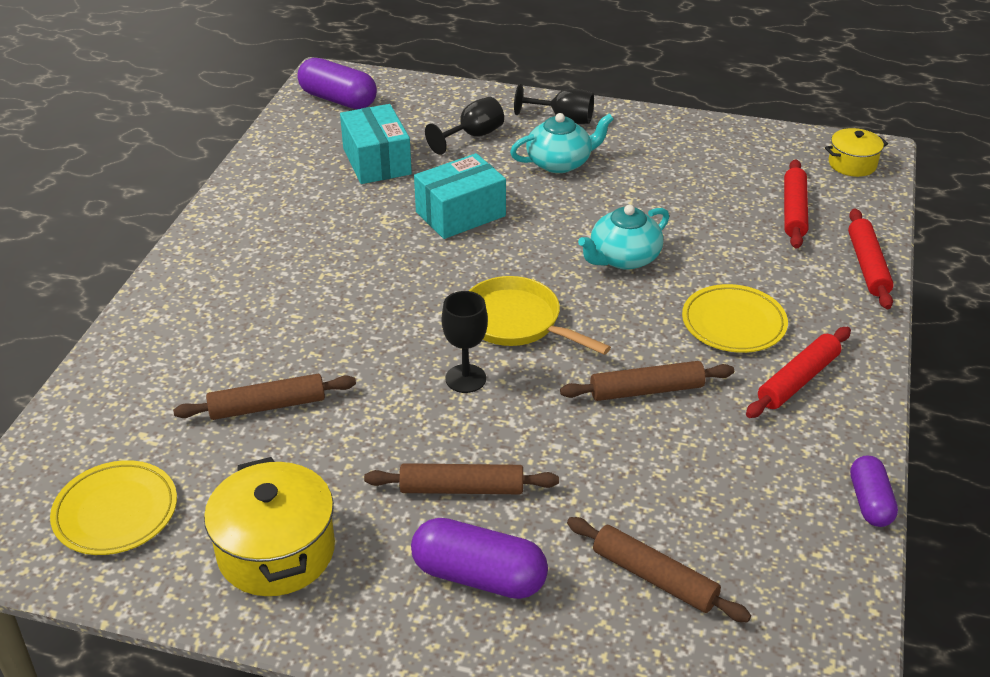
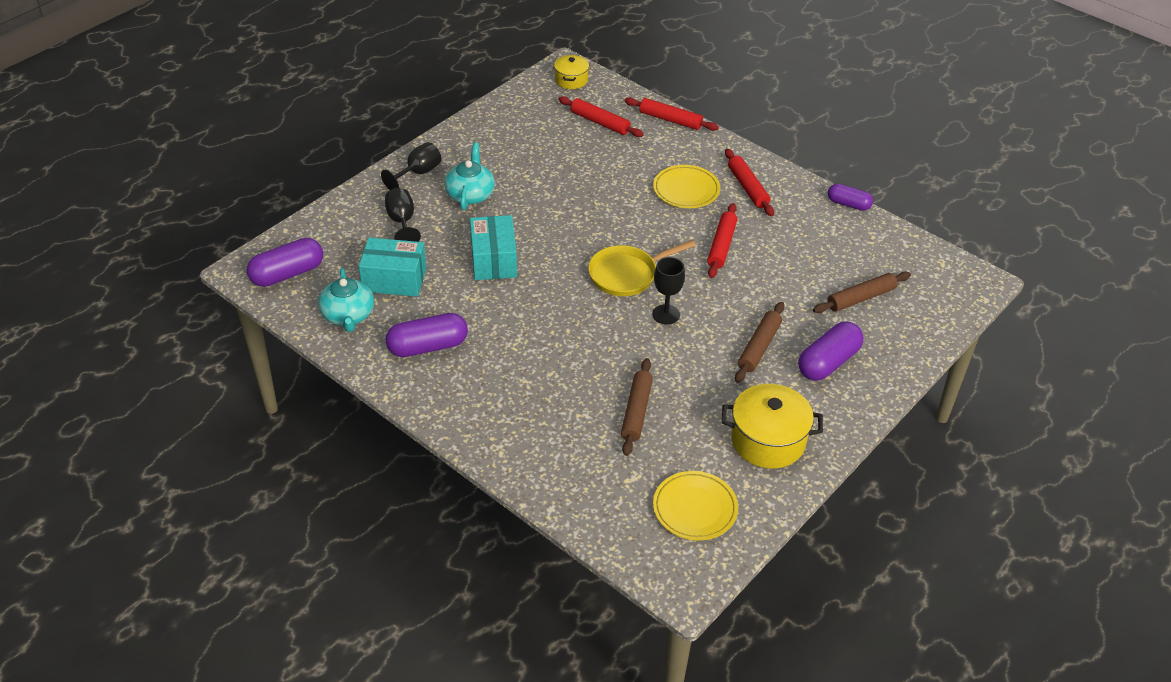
camera: 65 degrees left, 5 degrees up
(285, 216) = (428, 347): none -> purple capsule
(623, 258) = (595, 207): turquoise teapot -> turquoise teapot (348, 315)
(646, 390) = (722, 246): brown rolling pin -> red rolling pin

